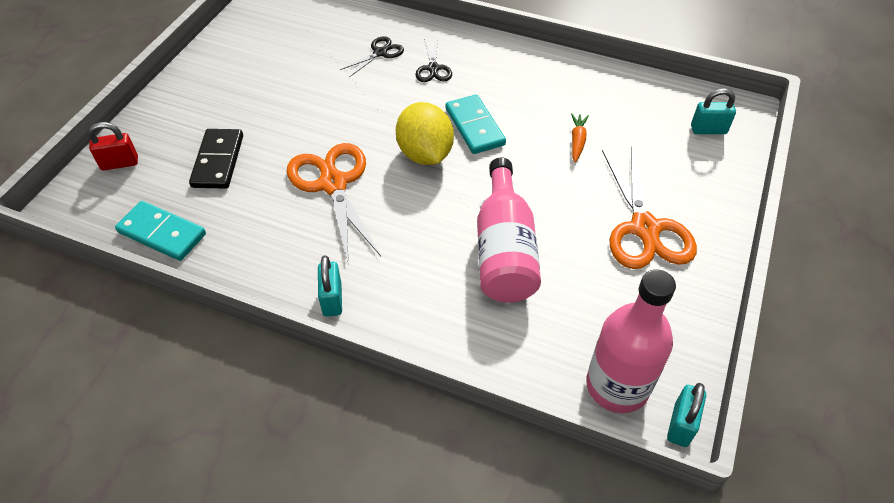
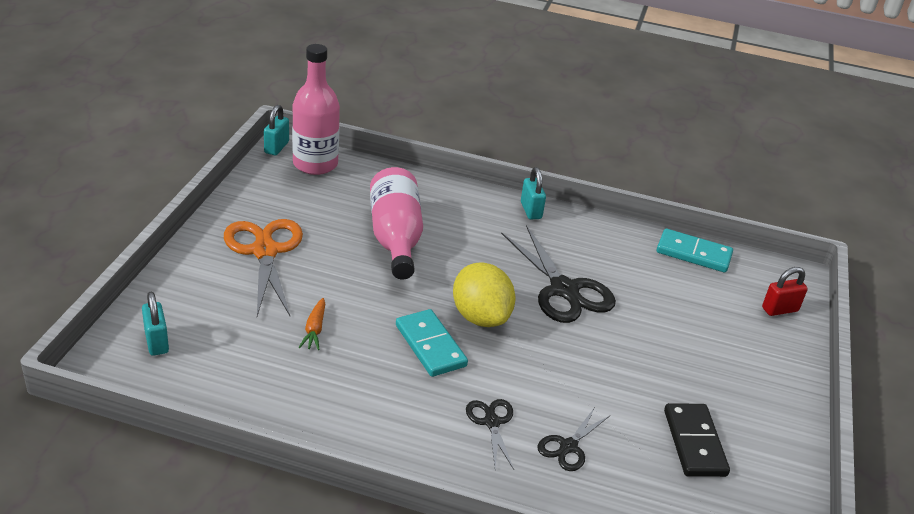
camera: 170 degrees right, 15 degrees down
(218, 161) = (687, 311): black domino -> black domino (694, 443)
(333, 184) = (564, 290): orange scissors -> black scissors
(708, 130) = (156, 342): turquoise padlock -> turquoise padlock turned 75 degrees clockwise

